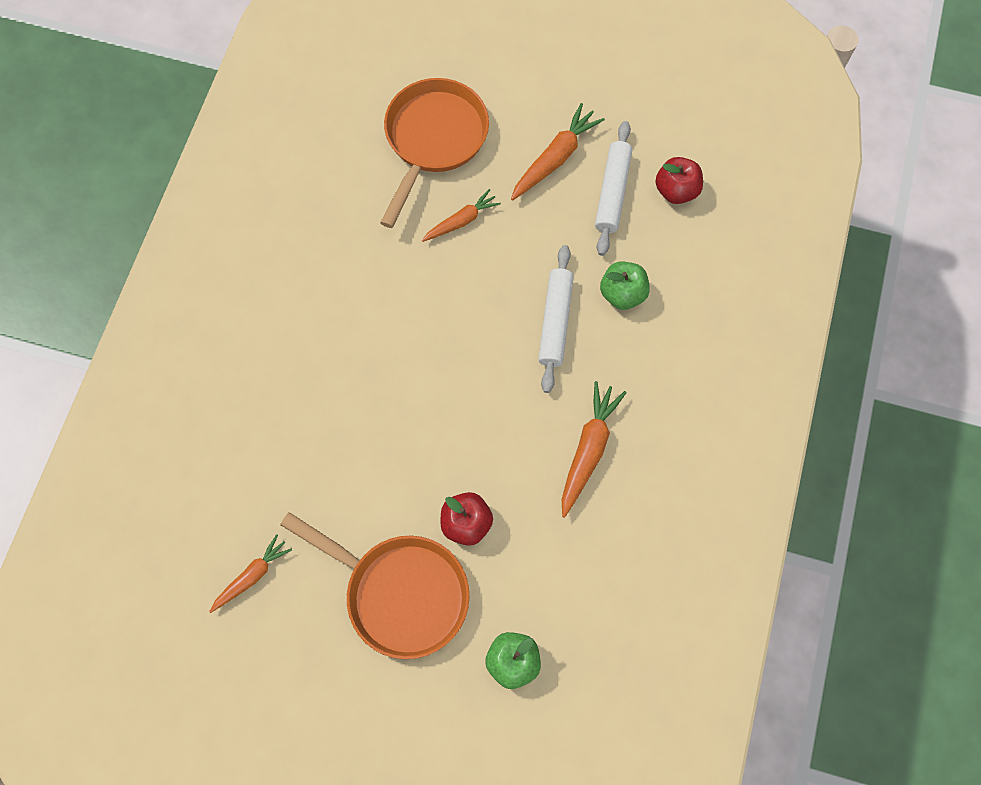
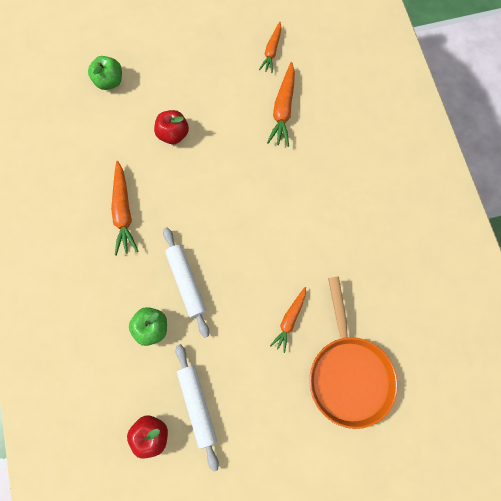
camera: 150 degrees right, 5 degrees up
(400, 593) = (188, 82): orange pan -> none
(555, 158) = (253, 410): orange carrot -> orange carrot (283, 109)

